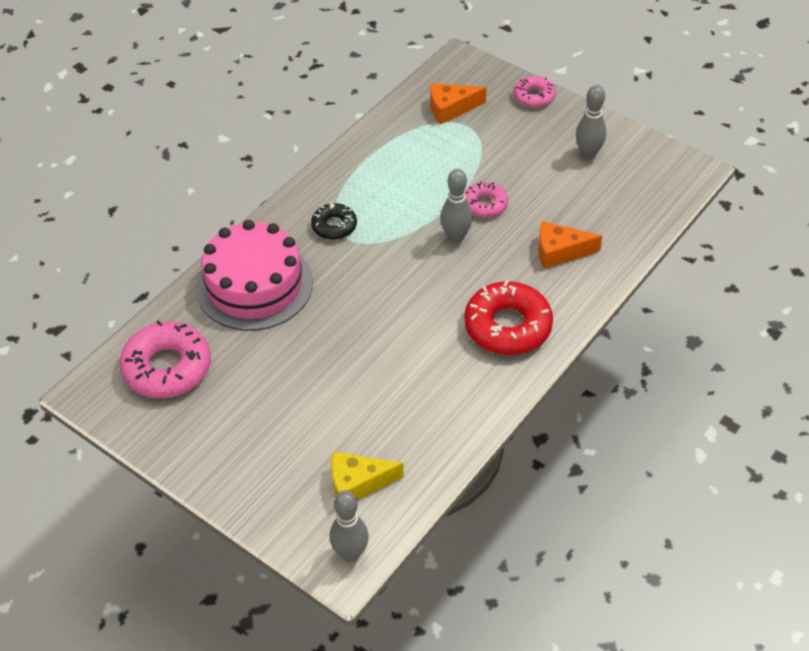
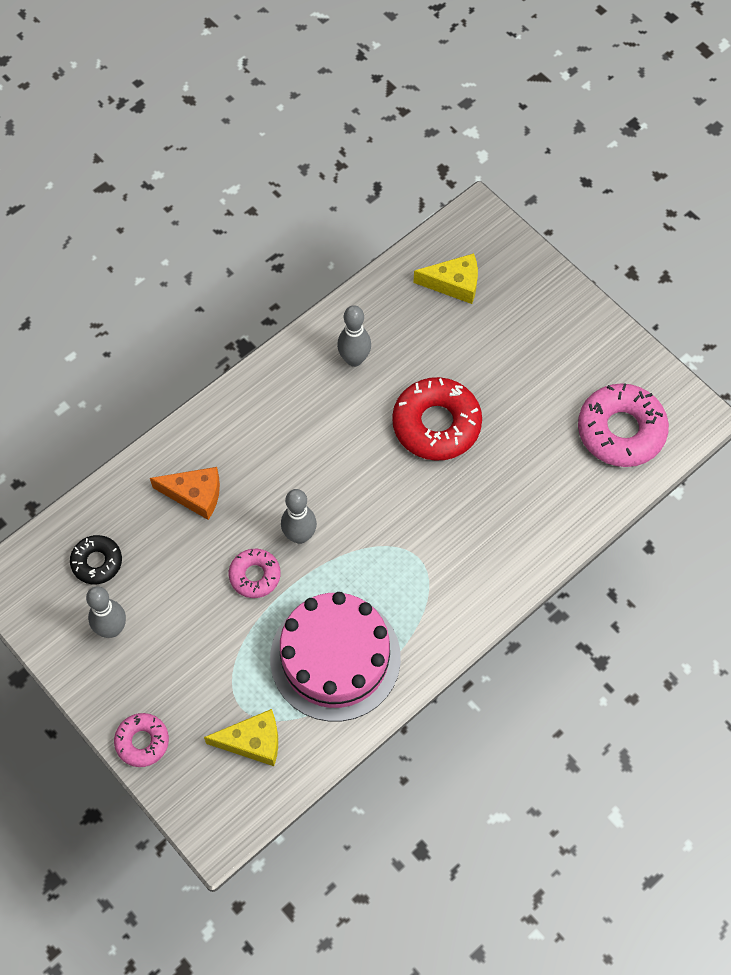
camera: 170 degrees left, 15 degrees up
(254, 285) = (526, 514): pink cake -> pink cake (335, 658)
(334, 226) = (430, 578): black donut -> black donut (97, 562)
(350, 554) = (470, 226): grey bowling pin -> grey bowling pin (354, 359)
(450, 108) = (253, 741): orange cheese -> yellow cheese
(507, 326) = (277, 414): red donut -> red donut (436, 424)

